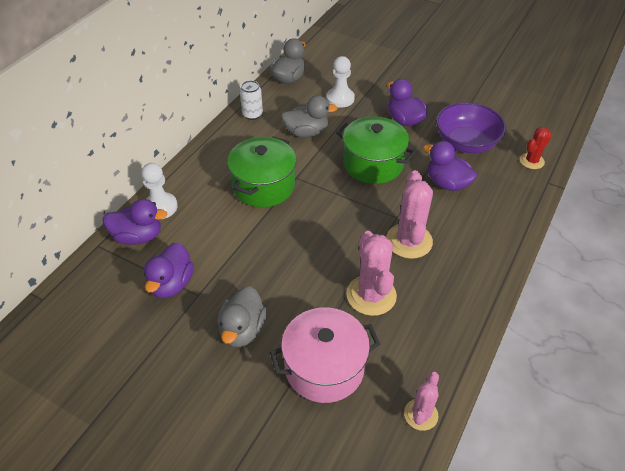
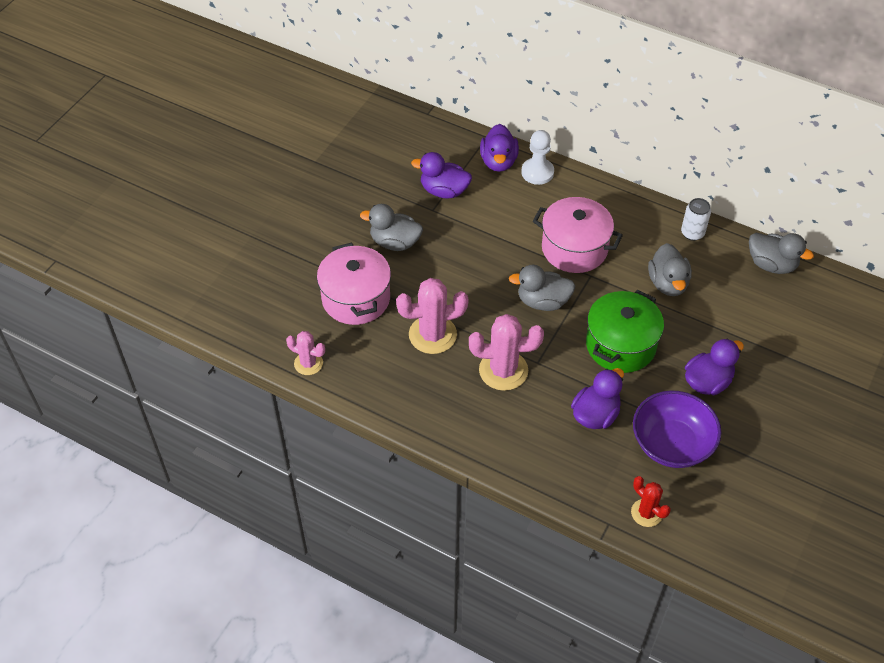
camera: 90 degrees right, 5 degrees up
(263, 186) = (574, 248): green pot -> pink pot
(326, 210) = (542, 301): none -> grey duck
(340, 98) = (740, 316): white pawn -> none

